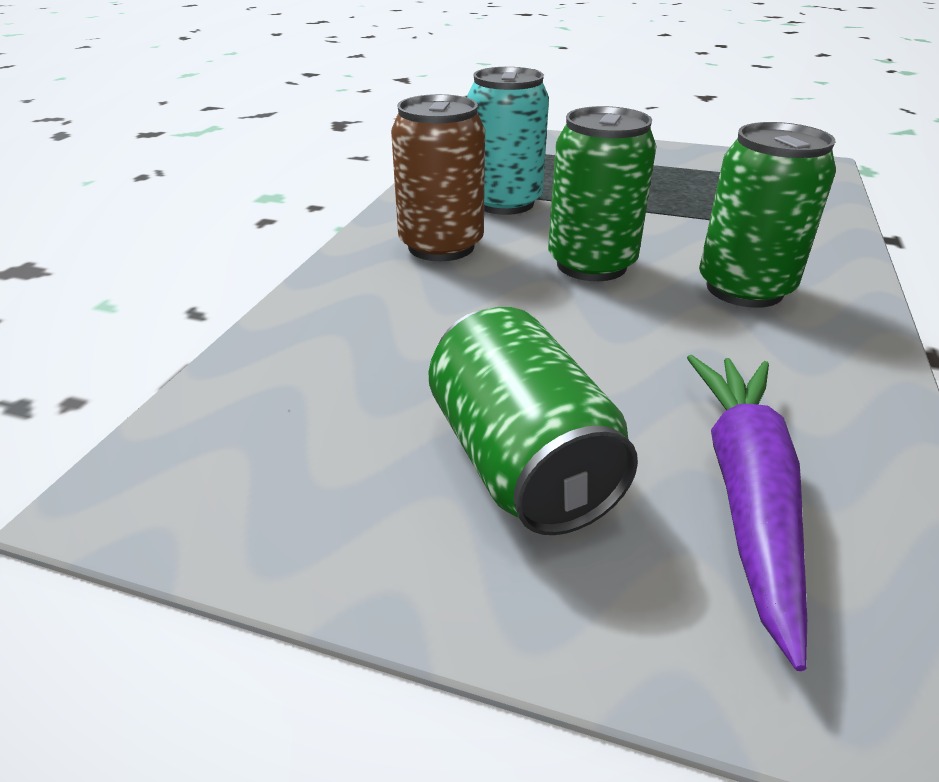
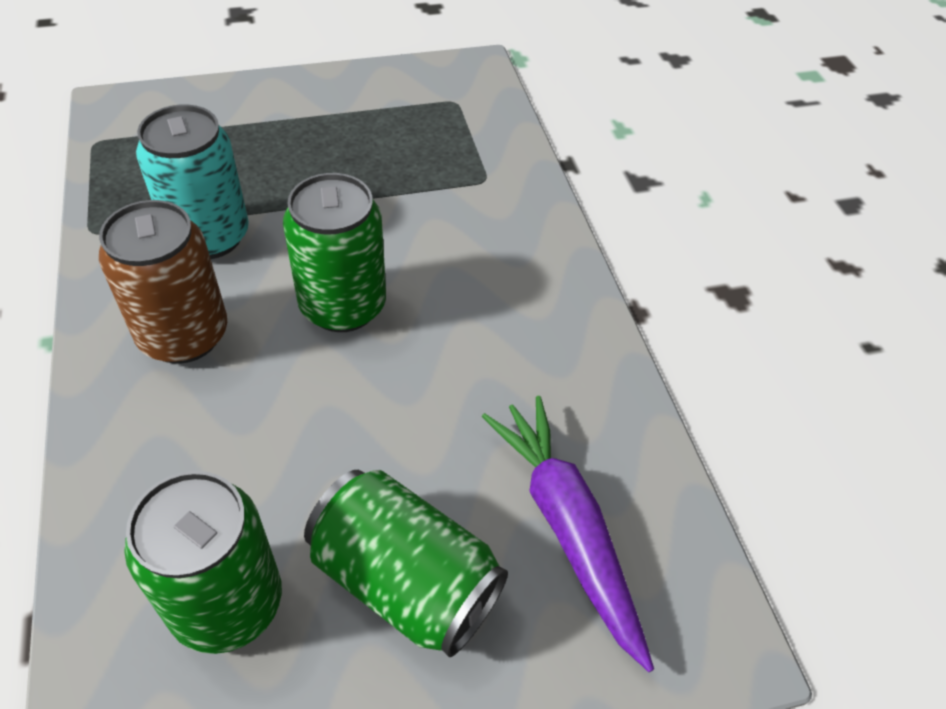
camera: 35 degrees left, 15 degrees up
(744, 289) = (482, 288): green can -> green can (227, 603)

